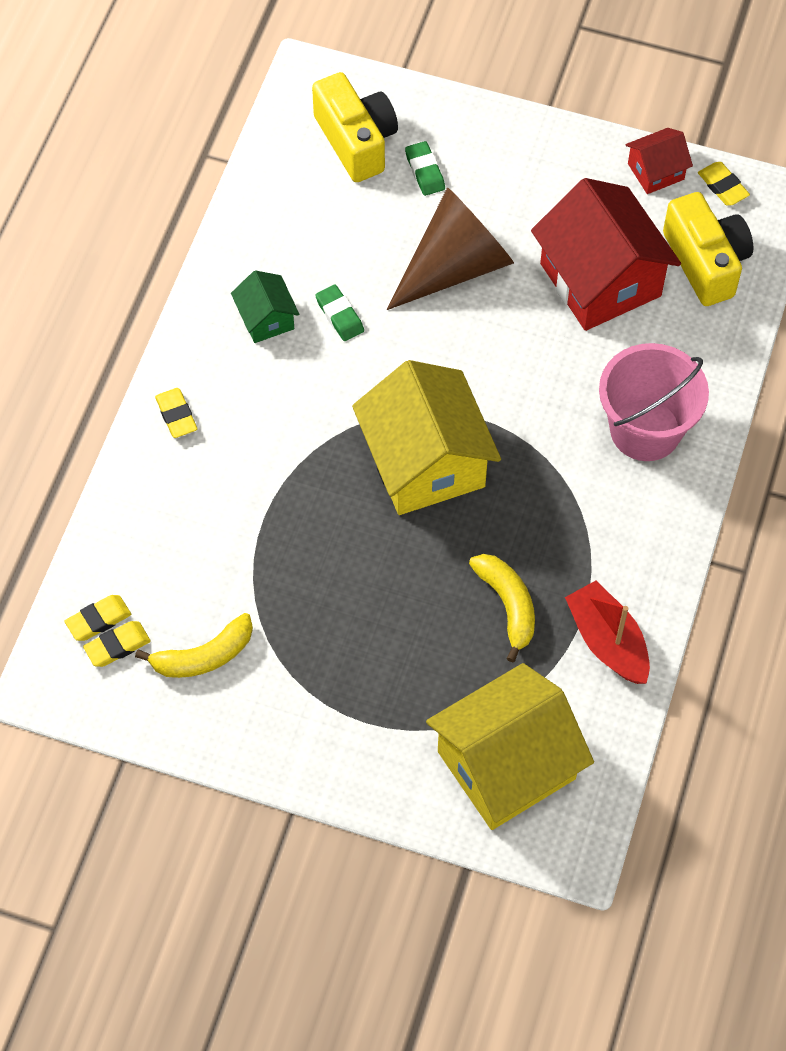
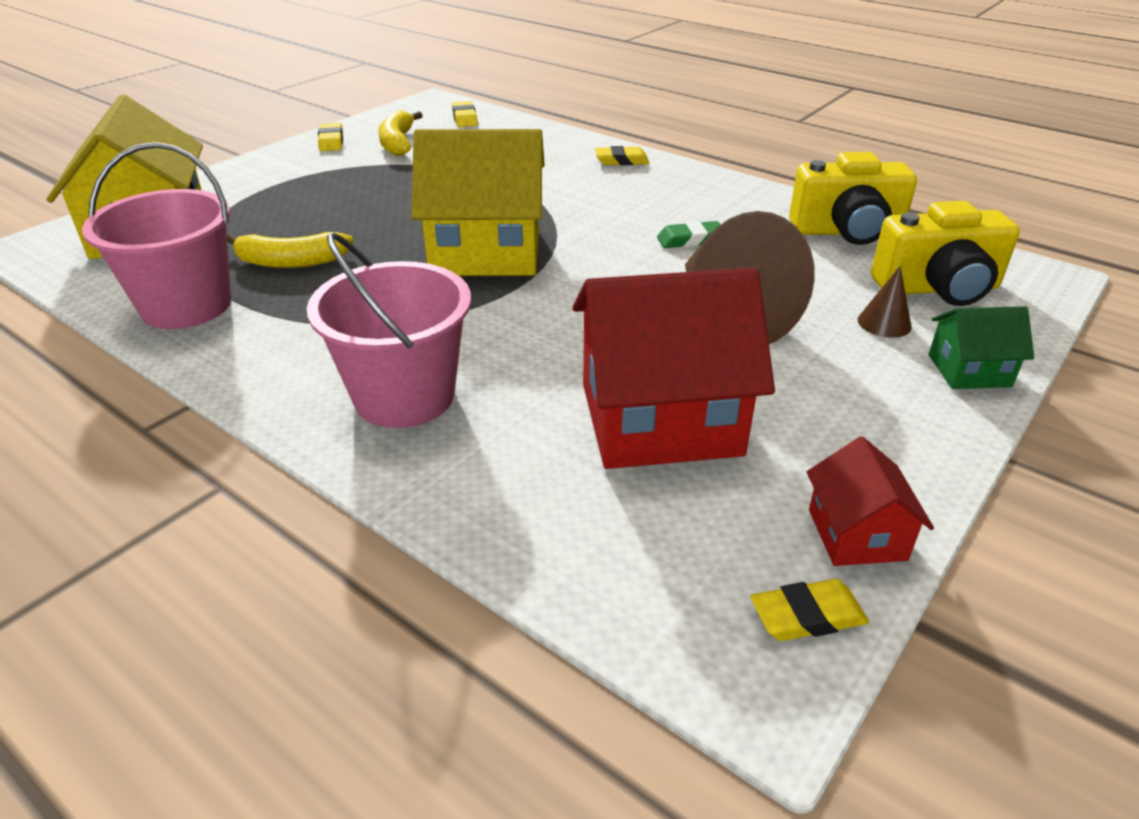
camera: 110 degrees right, 25 degrees down
(117, 646) = (438, 121): yellow eraser -> yellow eraser (331, 141)
(266, 319) = (704, 207): green house -> green house (969, 370)
(425, 171) = (884, 323): green eraser -> brown cone
(607, 641) = (186, 306): red boat -> pink bucket
(706, 262) = (646, 539): yellow camera -> yellow camera (847, 231)

